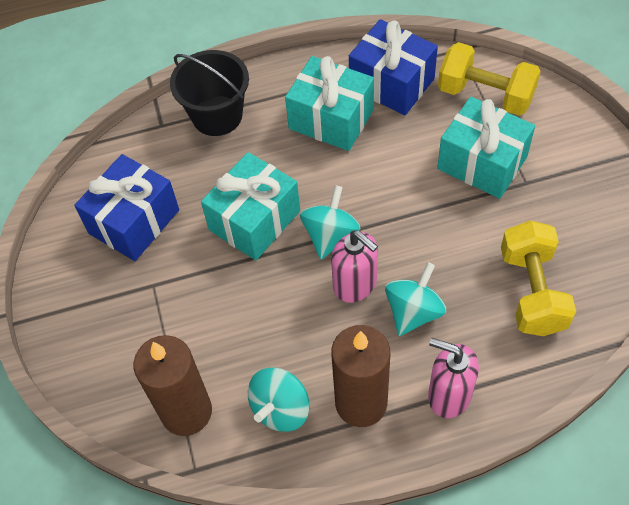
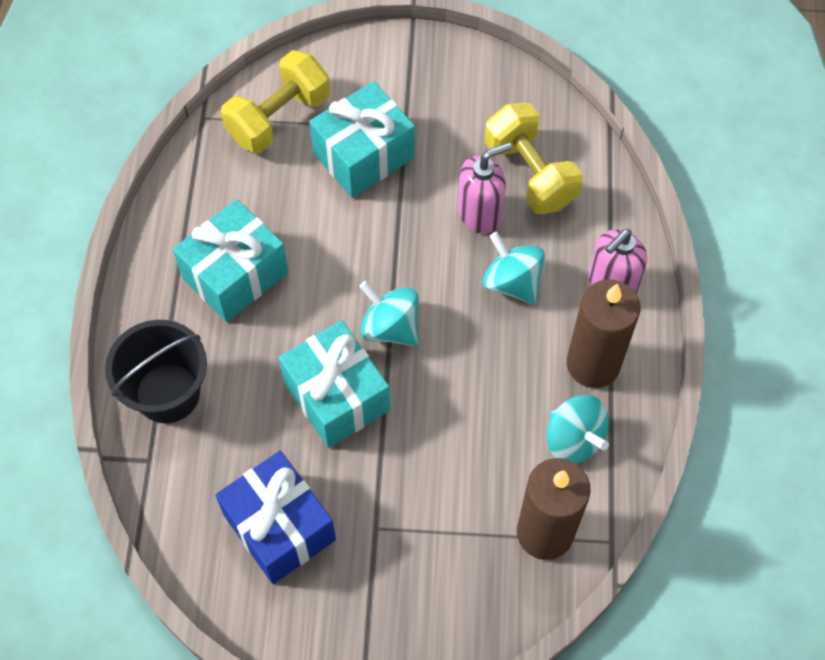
camera: 75 degrees left, 5 degrees up
(355, 284) = (459, 324): pink soap dispenser -> pink soap dispenser (480, 213)
(391, 83) = (216, 198): blue gift -> none
(532, 291) = (530, 174): yellow dumbbell -> yellow dumbbell turned 45 degrees clockwise

